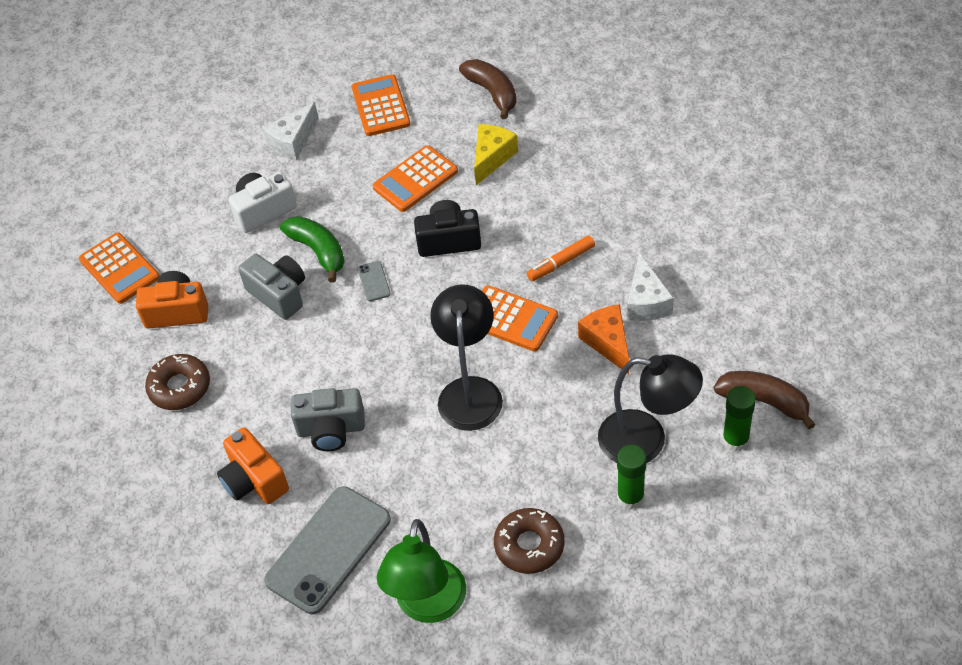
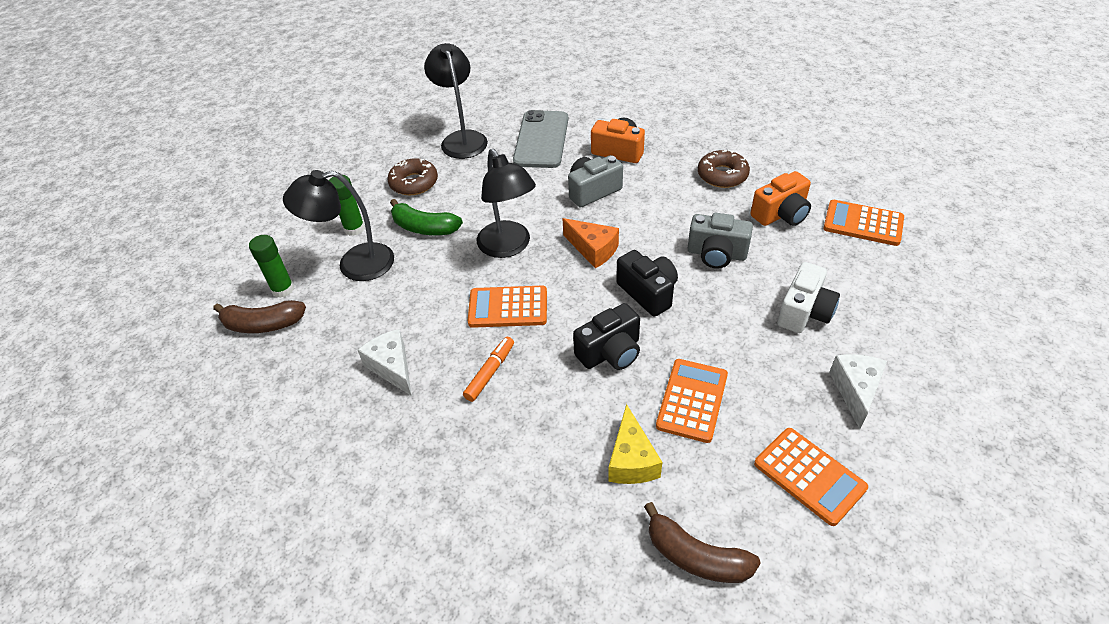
camera: 150 degrees right, 5 degrees down
(318, 251) = (718, 297): green banana -> green banana (424, 228)
(374, 281) = (648, 292): grey phone -> black camera
(428, 606) = (462, 139): green lamp -> black lamp
(608, 342) = (413, 320): orange cheese -> orange cheese (593, 250)

